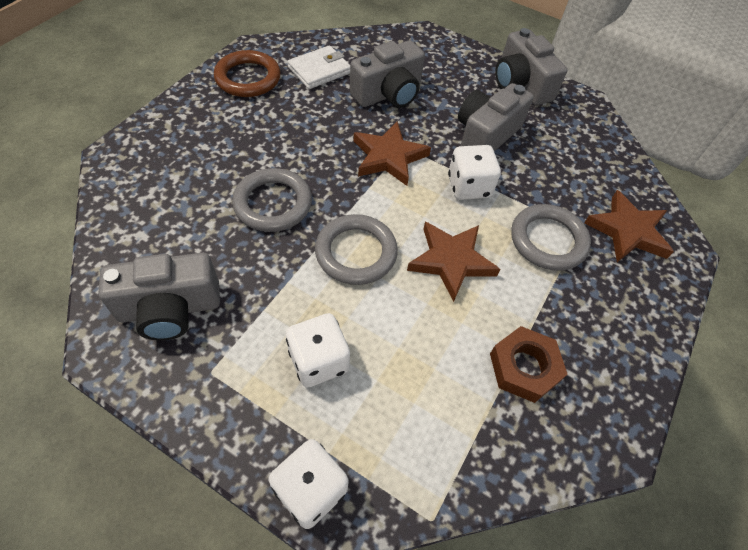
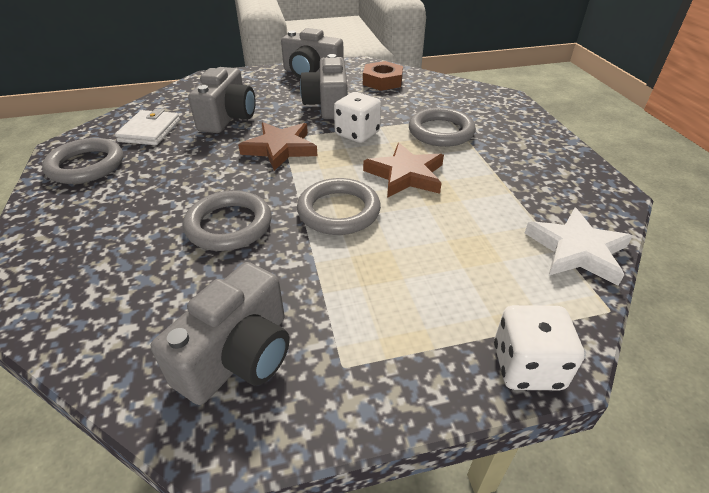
camera: 40 degrees left, 15 degrees down
(248, 78) = (86, 165): brown ring -> grey ring
(318, 361) = (411, 289): white dice -> none
(487, 453) = (576, 250): none -> white star
(524, 367) = (525, 195): brown nut -> brown nut (382, 81)
(628, 231) = (471, 104): brown star -> none

